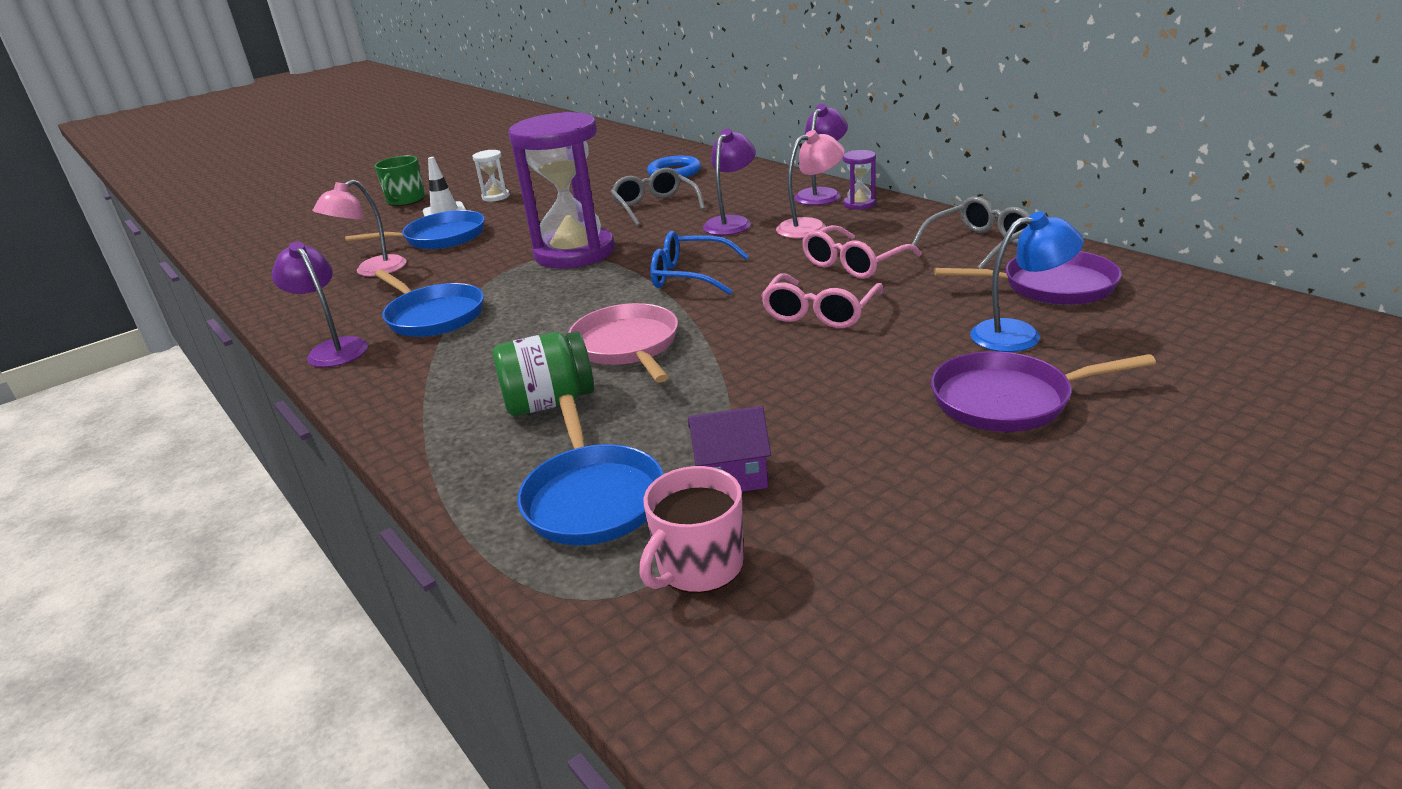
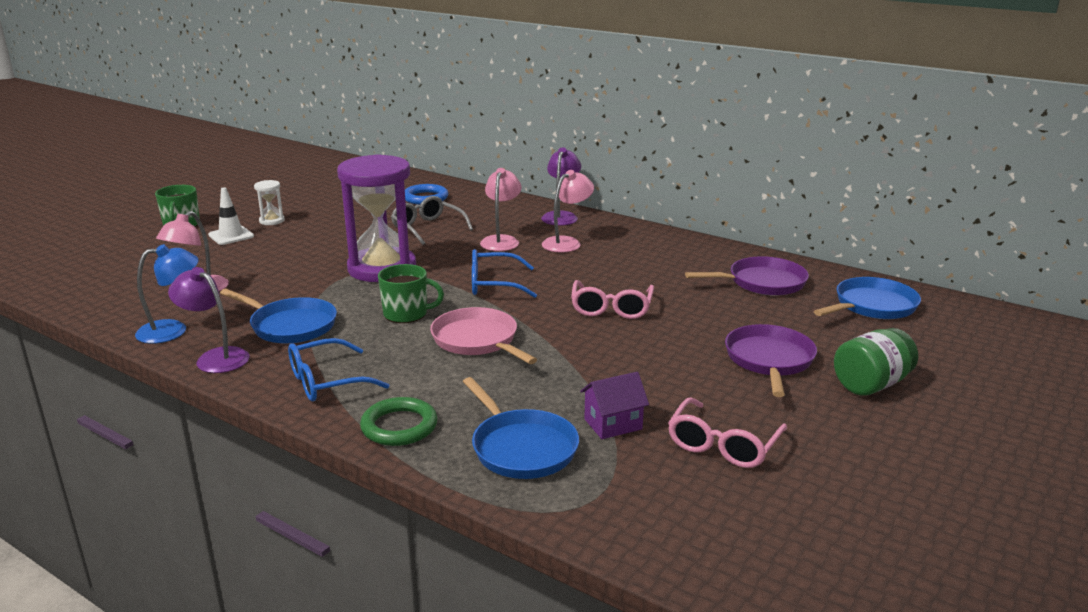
camera: 20 degrees left, 5 degrees down
(426, 386) = (328, 381): none -> blue glasses
(440, 238) = (244, 259): blue pan -> blue pan (872, 306)
(466, 452) = (399, 426): none -> green ring
(549, 403) = (442, 386): green jar -> green jar (871, 384)
(567, 308) = (406, 314): none -> green mug
(698, 566) = (624, 482): pink mug -> none
(731, 222) = (501, 240): purple lamp -> pink lamp
(854, 263) = (617, 270): pink glasses -> pink glasses (723, 444)
(859, 204) = (595, 224): purple hourglass -> none
(978, 244) = (699, 254): grey glasses -> none
(1008, 400) = (769, 360): purple pan -> purple pan turned 120 degrees clockwise
(1019, 334) = (756, 317): blue lamp -> blue lamp (173, 330)

